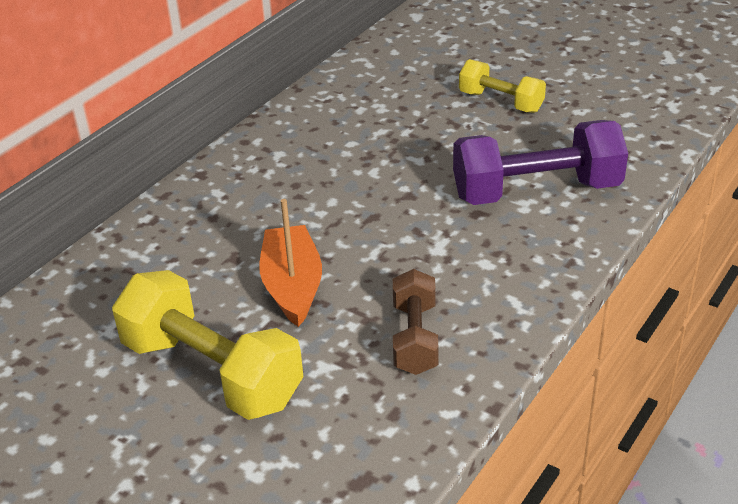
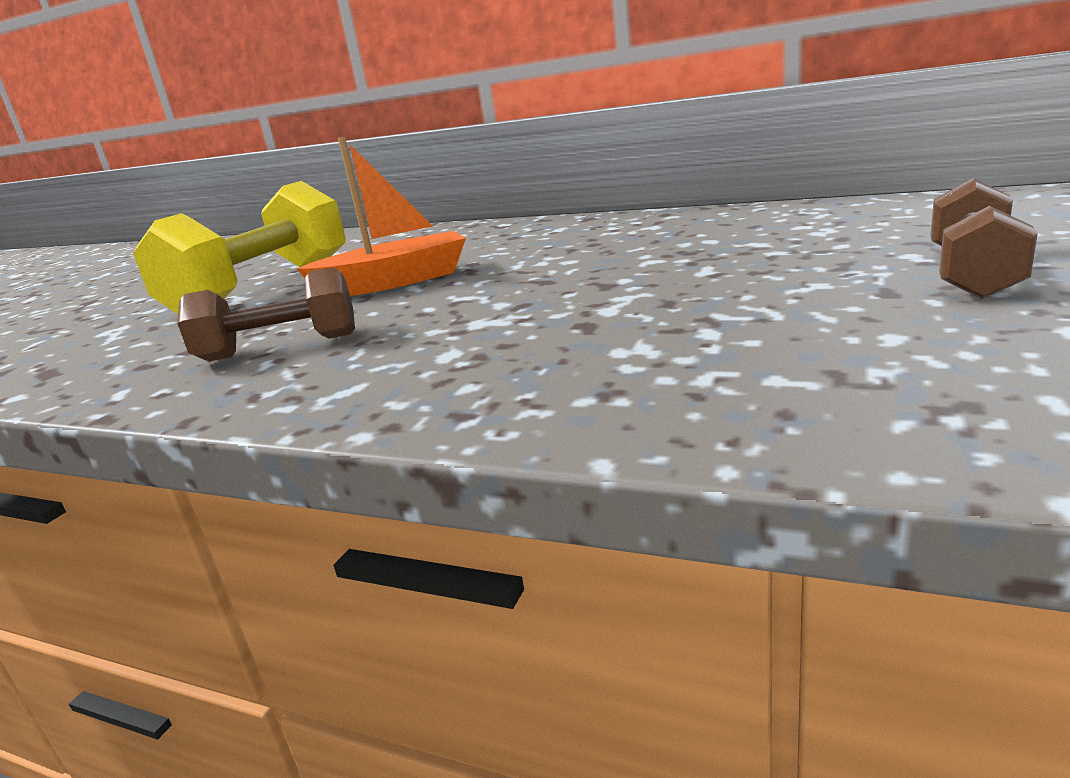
camera: 80 degrees right, 15 degrees down
(500, 102) = (972, 273): yellow dumbbell -> brown dumbbell
(536, 191) = (685, 349): purple dumbbell -> none

